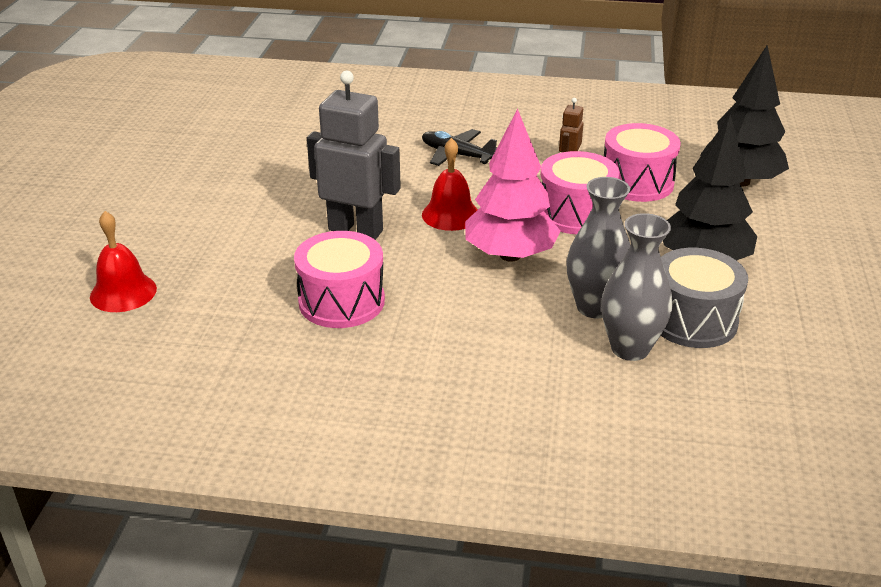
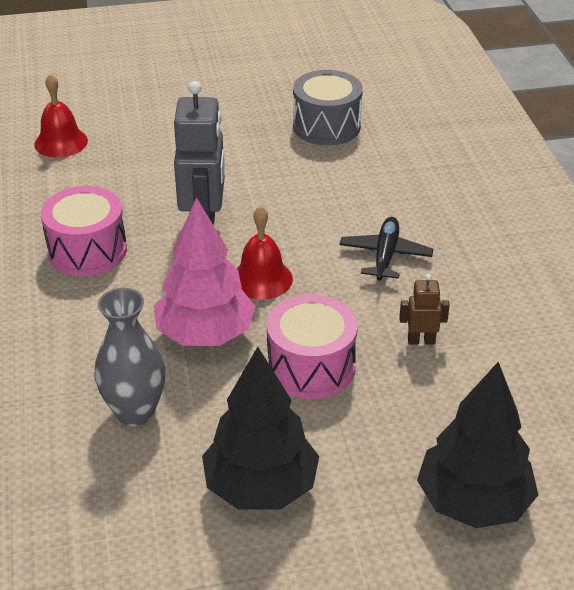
camera: 70 degrees right, 5 degrees up
(630, 348) = (72, 449): grey vase -> none
(637, 183) = (410, 405): pink drum -> none
(692, 320) = (138, 492): grey drum -> grey drum (326, 126)

